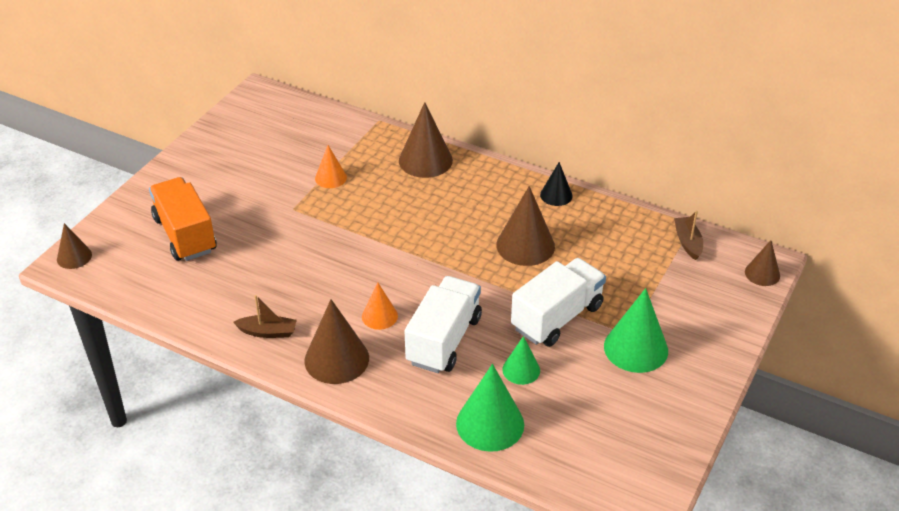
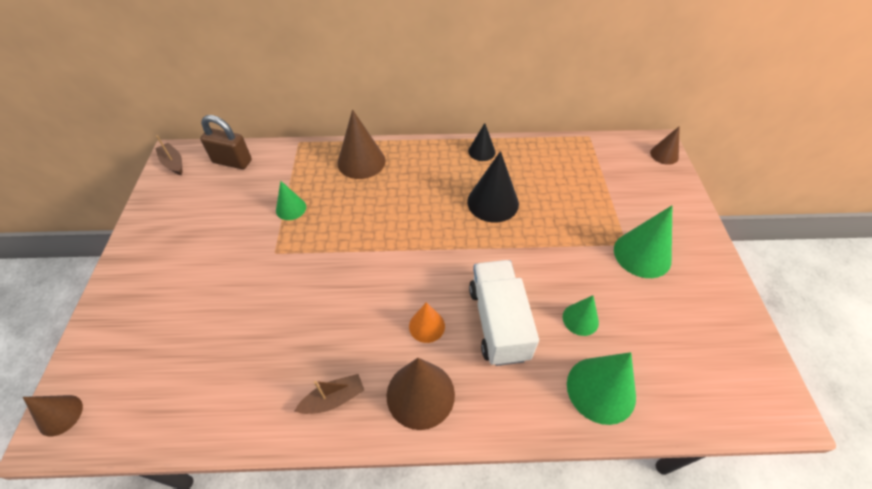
camera: 30 degrees left, 10 degrees up
(185, 234) = (180, 327): orange truck -> none
(306, 117) = (232, 161): none -> brown padlock
(330, 178) = (291, 208): orange cone -> green cone
(525, 245) = (493, 202): brown cone -> black cone
(557, 317) = (566, 255): white truck -> none
(688, 242) = (599, 151): brown boat -> brown boat (173, 163)

